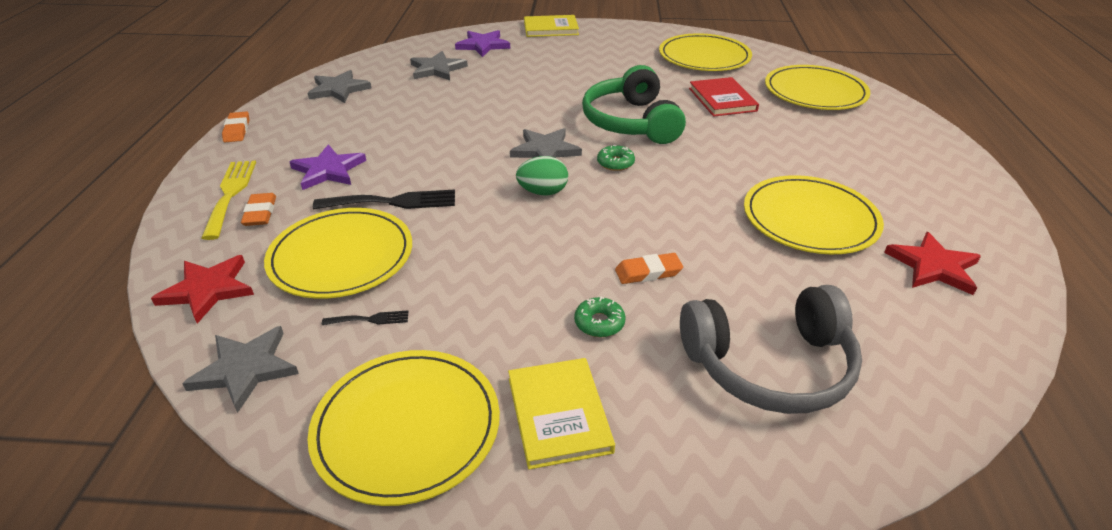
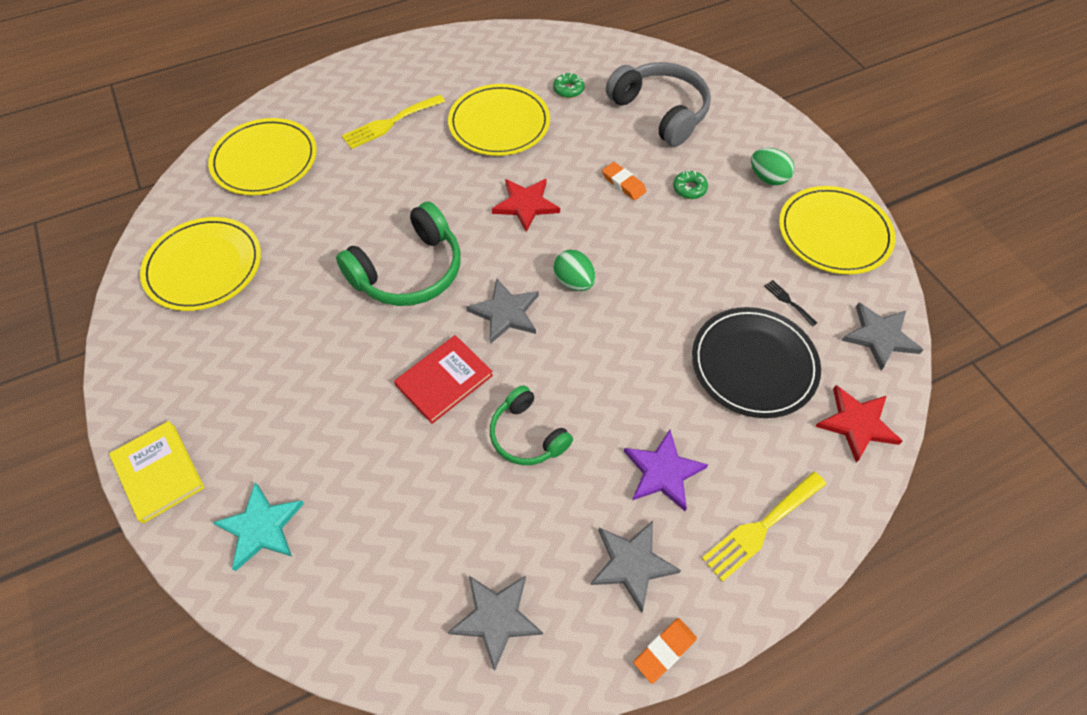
camera: 120 degrees left, 20 degrees up
(260, 213) = (760, 473): orange eraser -> none
(341, 256) = (753, 364): yellow plate -> black plate
(393, 202) = (666, 379): black fork -> none
(430, 129) = (527, 435): none -> green headphones
(437, 69) = (371, 534): grey star -> grey star (632, 564)
(483, 45) = (261, 527): purple star -> turquoise star
(559, 414) = (767, 178): yellow book -> green egg
(615, 163) = (494, 253): green donut -> green donut (568, 89)
(722, 99) = (318, 220): red book -> red book (444, 380)
(842, 155) = (390, 123): none -> yellow fork
(933, 266) = (515, 65): red star -> red star (526, 205)

